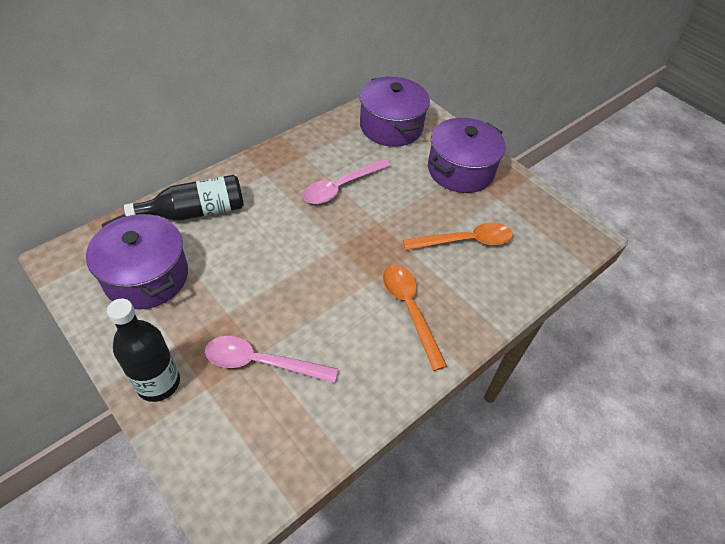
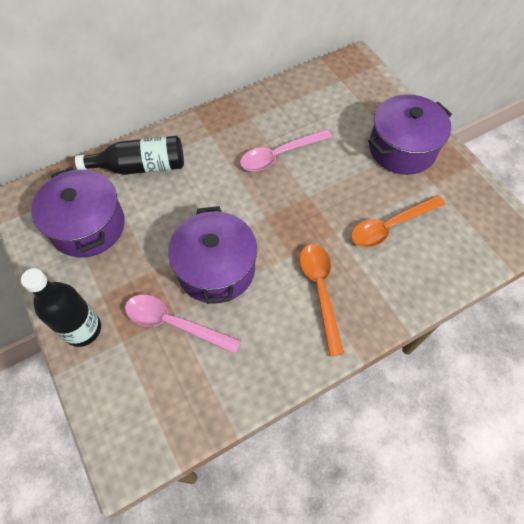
camera: 15 degrees right, 10 degrees up
(391, 127) = (341, 94): purple pot -> purple pot (216, 269)
(465, 241) = (390, 226): orange spoon -> orange spoon turned 150 degrees clockwise

